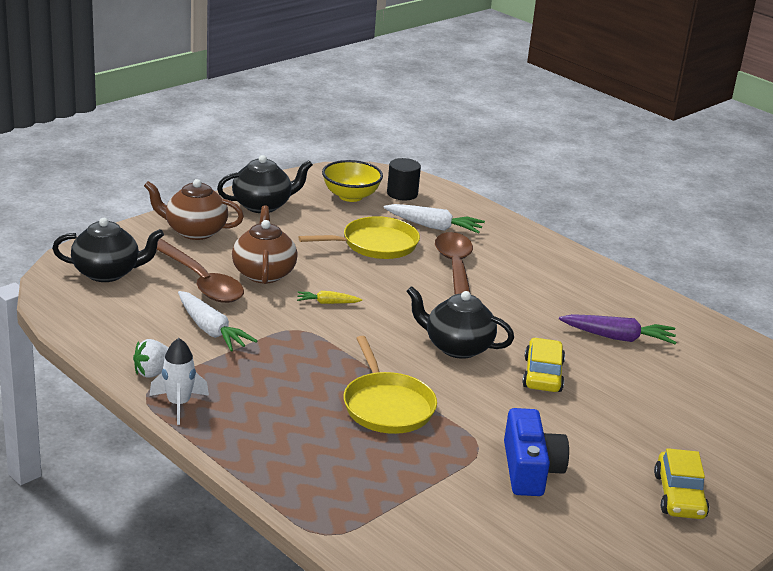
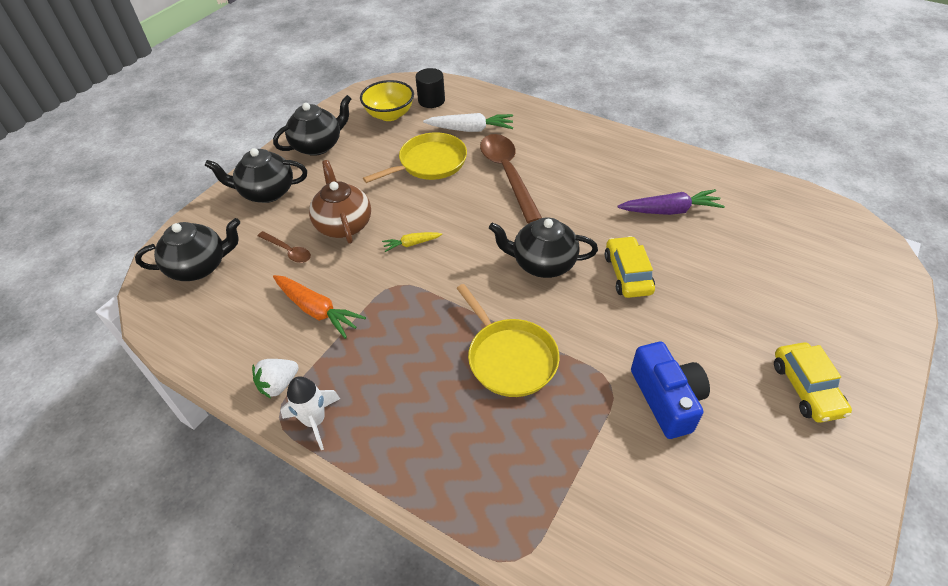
camera: 10 degrees left, 20 degrees up
(195, 231) = (267, 192): brown teapot -> black teapot
(199, 281) = (288, 251): brown spoon -> brown spoon, size x0.49
(211, 330) = (317, 310): white carrot -> orange carrot

